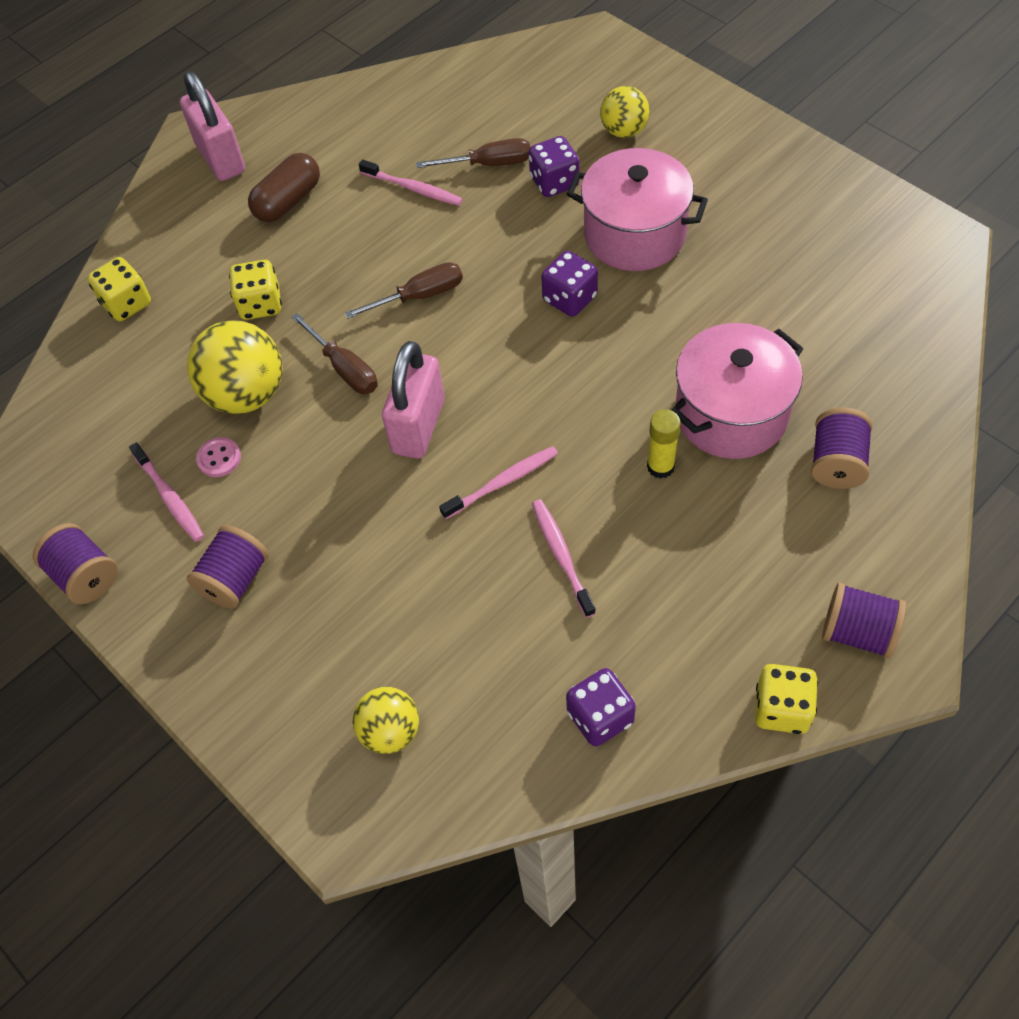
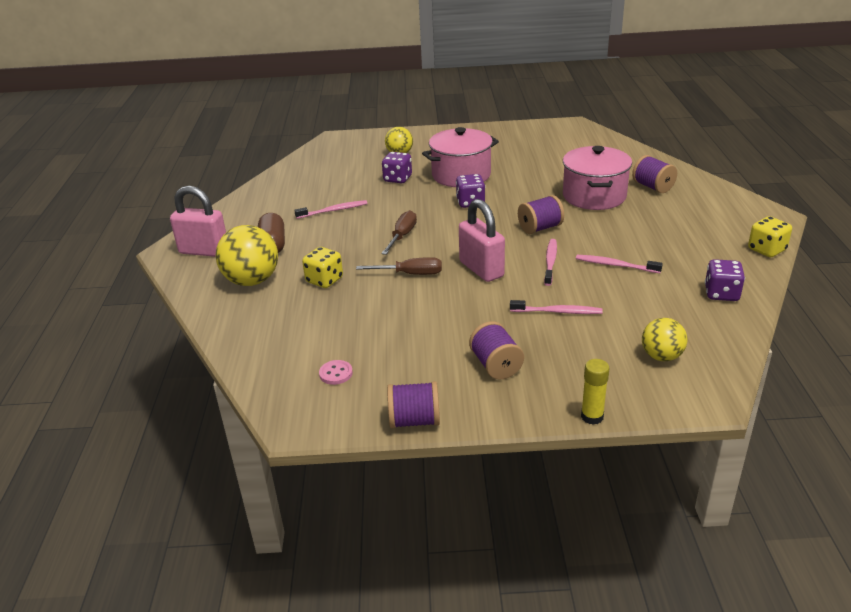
camera: 50 degrees left, 25 degrees down
(127, 303) = (242, 322): yellow dice -> none
(169, 497) = (405, 364): pink toothbrush -> pink toothbrush (557, 312)
(219, 458) = (405, 336): pink button -> pink button (336, 373)
(246, 394) = (376, 309): yellow ball -> yellow ball (252, 281)
(489, 164) = (356, 188): brown screwdriver -> none
(660, 467) = (599, 222): yellow glue stick -> yellow glue stick (592, 417)
(857, 632) = (745, 218): purple spool -> purple spool (540, 228)

